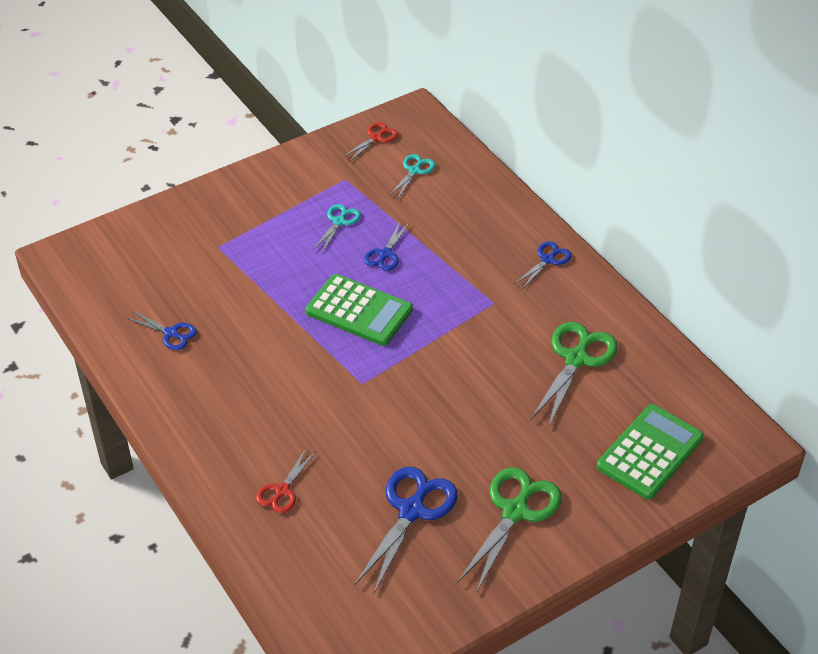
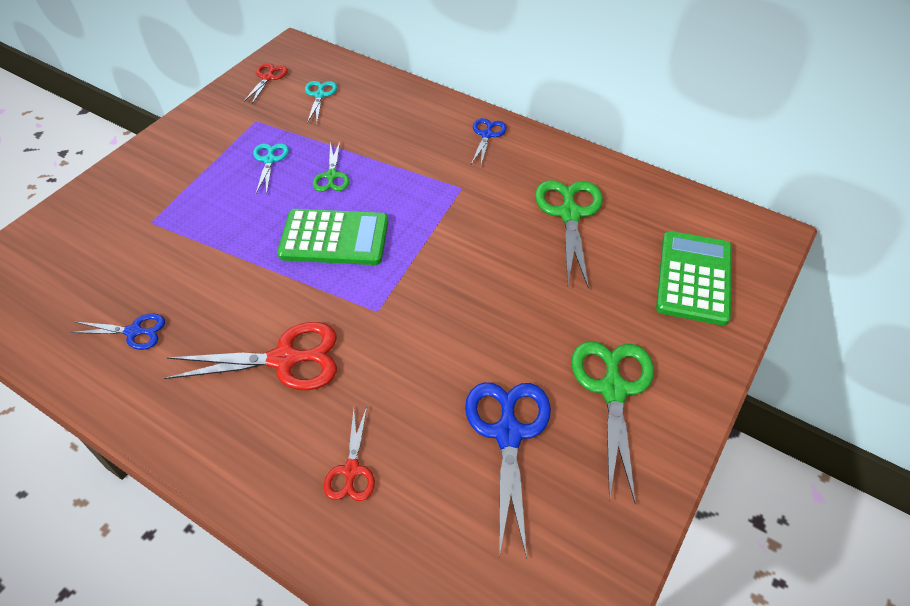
camera: 25 degrees left, 5 degrees up
(272, 395) = (284, 359): none -> red scissors
(385, 254) = (332, 176): blue scissors -> green scissors

